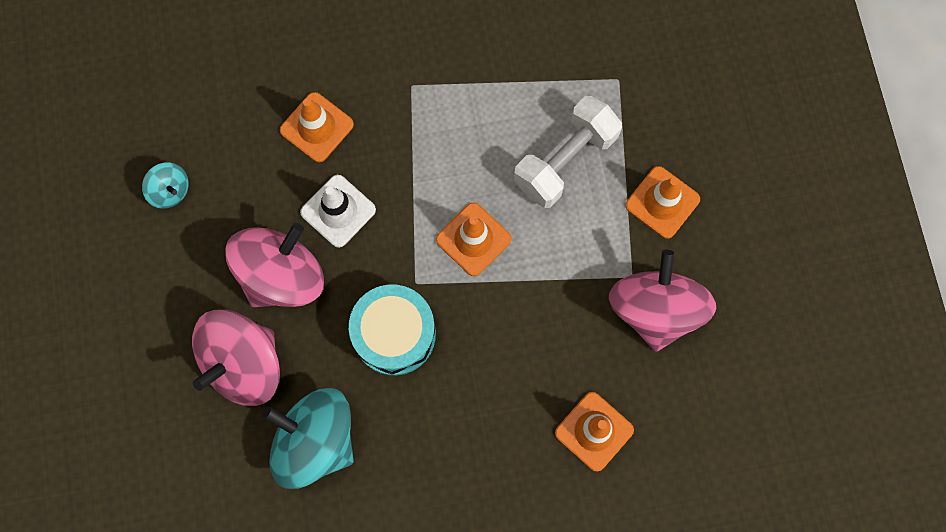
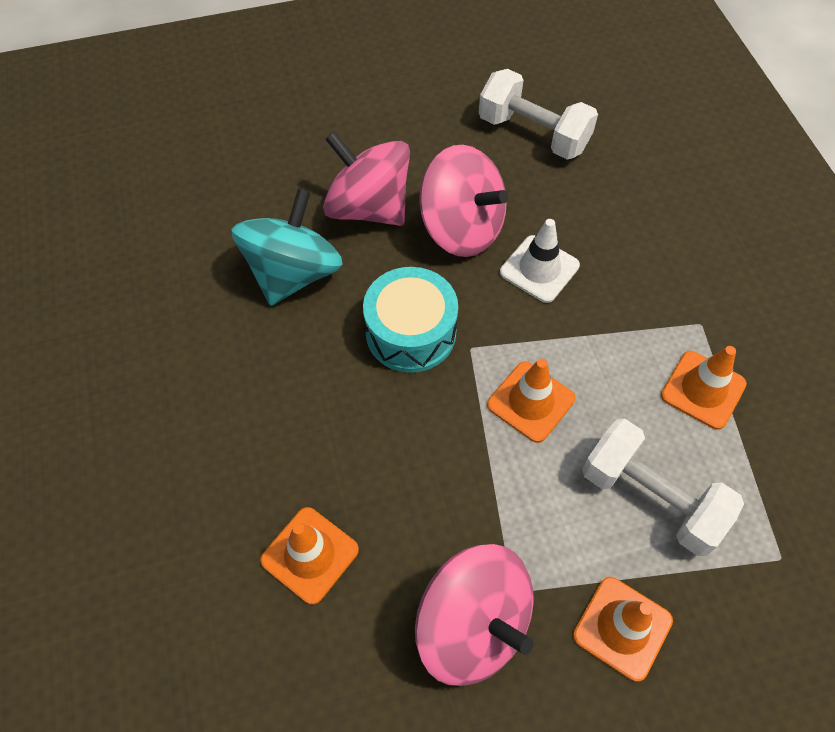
camera: 85 degrees right, 15 degrees down
(170, 191) = (533, 134): turquoise spinning top -> white dumbbell
(317, 127) = (628, 241): orange traffic cone -> orange traffic cone (703, 390)
(655, 309) = (472, 625): pink spinning top -> pink spinning top turned 45 degrees clockwise

